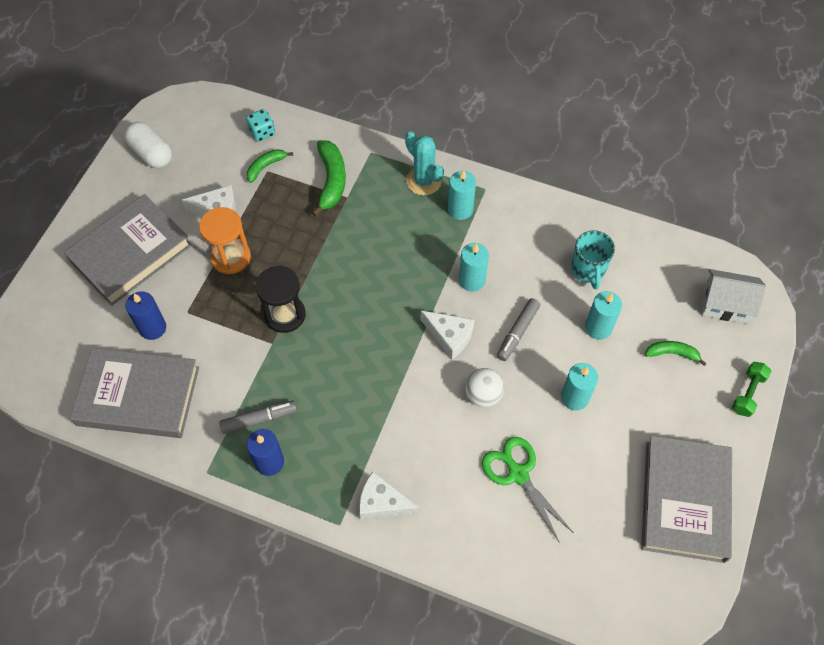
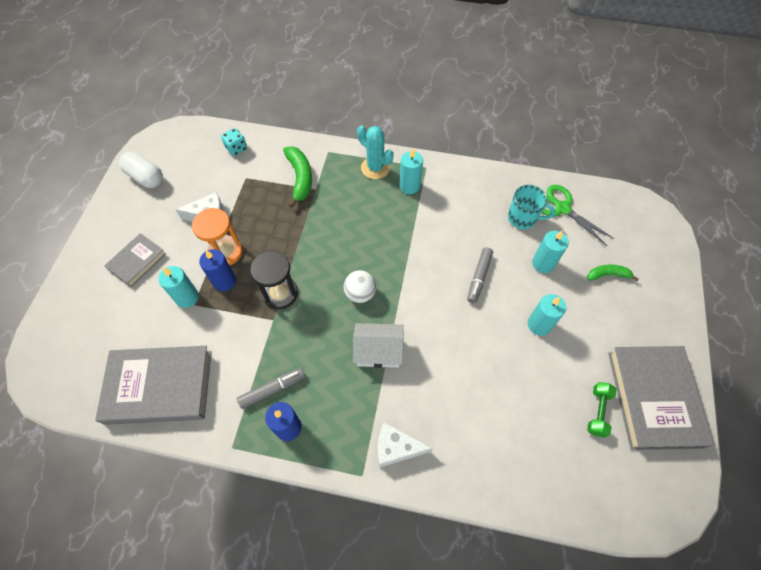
camera: 10 degrees left, 0 degrees up
(130, 253) = (137, 261): grey book -> grey book, size x0.54
(153, 328) = (165, 323): blue candle -> blue candle (224, 281)
(266, 166) = (244, 174): green banana -> none
(449, 337) = (423, 290): white cheese -> none
(472, 280) = (431, 240): turquoise candle -> turquoise candle (187, 297)
(483, 395) = (462, 335): white ball -> white ball (360, 293)
(518, 474) = (509, 400): green scissors -> green scissors (562, 208)
(588, 270) = (523, 218): turquoise mug -> turquoise mug turned 60 degrees counterclockwise
(725, 304) = (637, 229): white house -> white house (378, 351)
(748, 393) = (677, 298): green dumbbell -> green dumbbell (597, 411)

